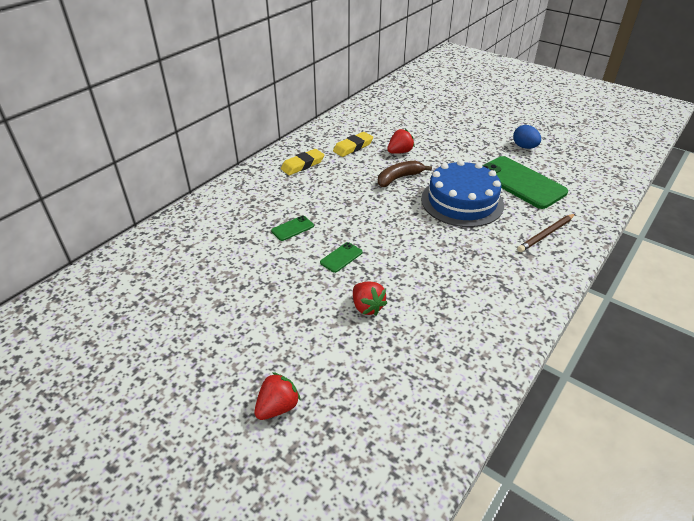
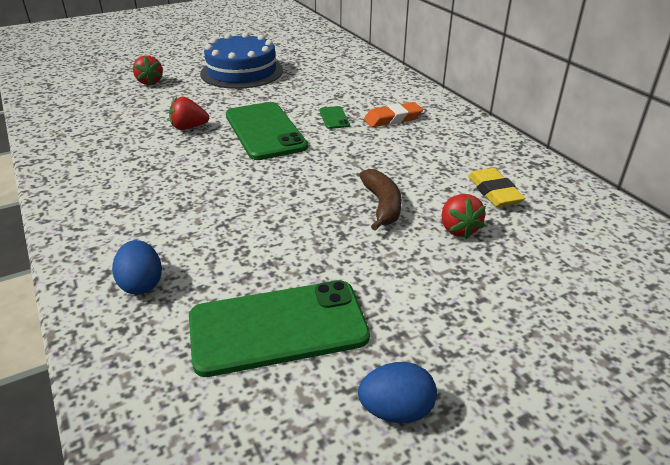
camera: 115 degrees right, 5 degrees down
(276, 200) = (393, 119): none -> orange eraser
(302, 165) = (461, 146): yellow eraser -> none
(341, 257) = (264, 131): green phone -> green phone, size x2.34
(462, 201) = (283, 239): blue cake -> blue cake (242, 72)
(546, 234) = (141, 284): brown pencil -> blue egg

